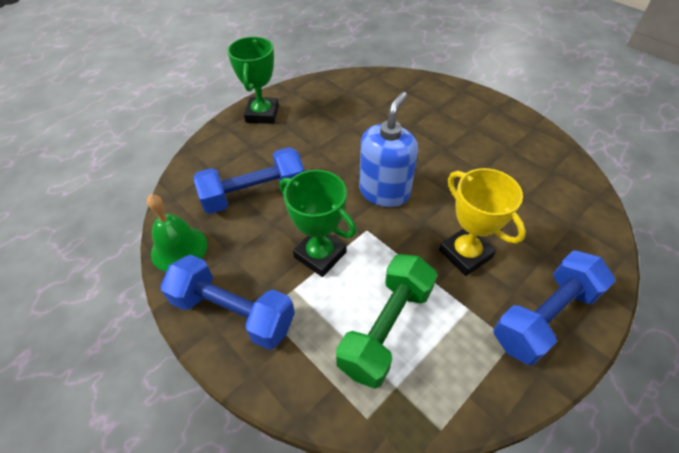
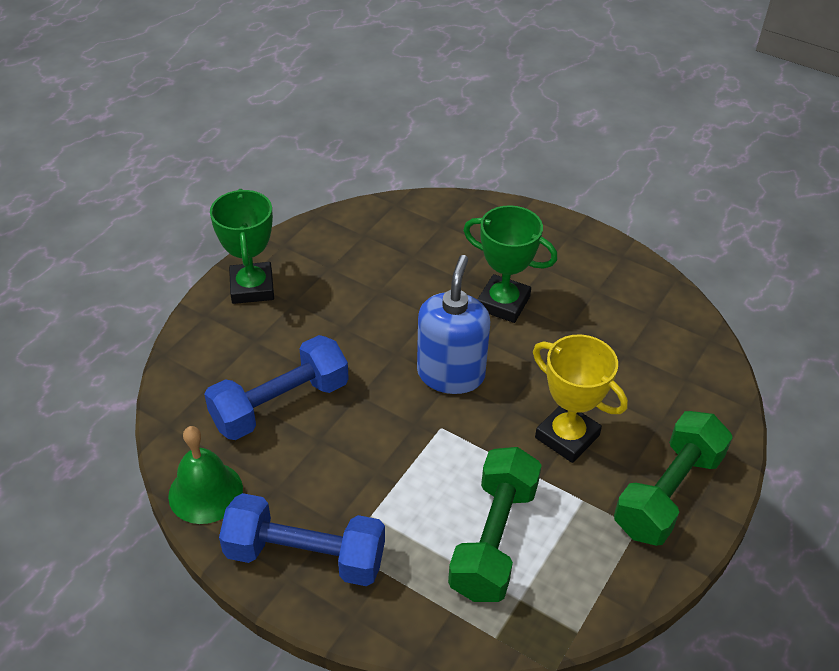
camera: 15 degrees left, 5 degrees down
(320, 255) = (391, 468): green trophy -> green trophy (503, 303)
(544, 317) = (668, 493): blue dumbbell -> green dumbbell

